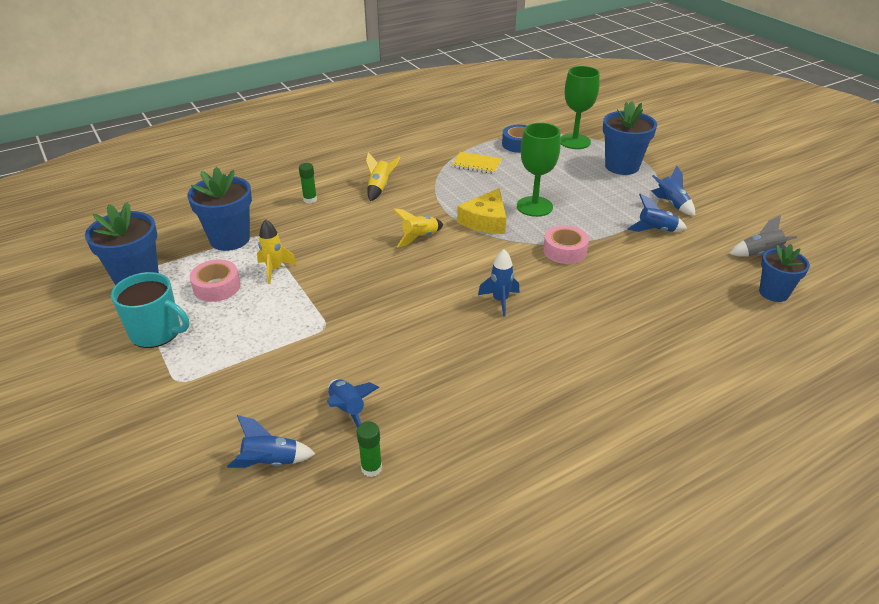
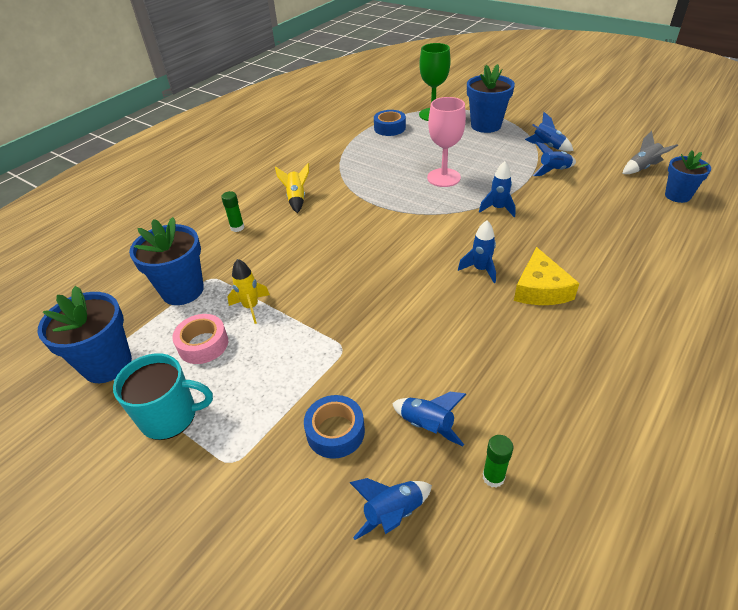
camera: 20 degrees left, 5 degrees up
(271, 388) = (335, 432): none -> blue tape
(420, 238) = (367, 234): yellow rocket -> none
(476, 164) = (367, 154): yellow notebook -> none
(485, 221) = (413, 201): yellow cheese -> yellow cheese (540, 289)
(534, 206) = (443, 178): green goblet -> pink goblet
(564, 251) = (498, 209): pink tape -> blue rocket

